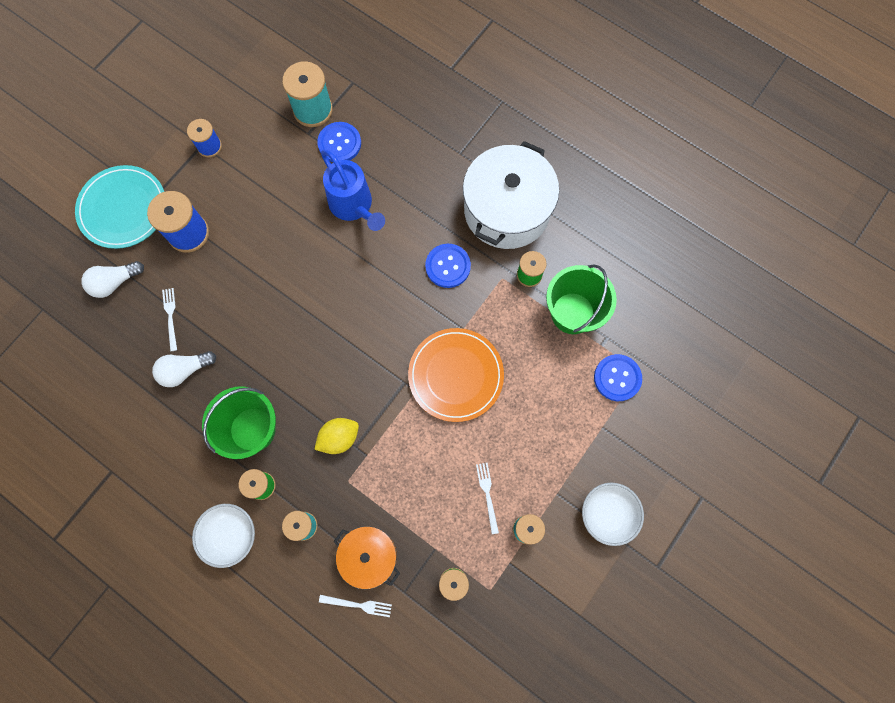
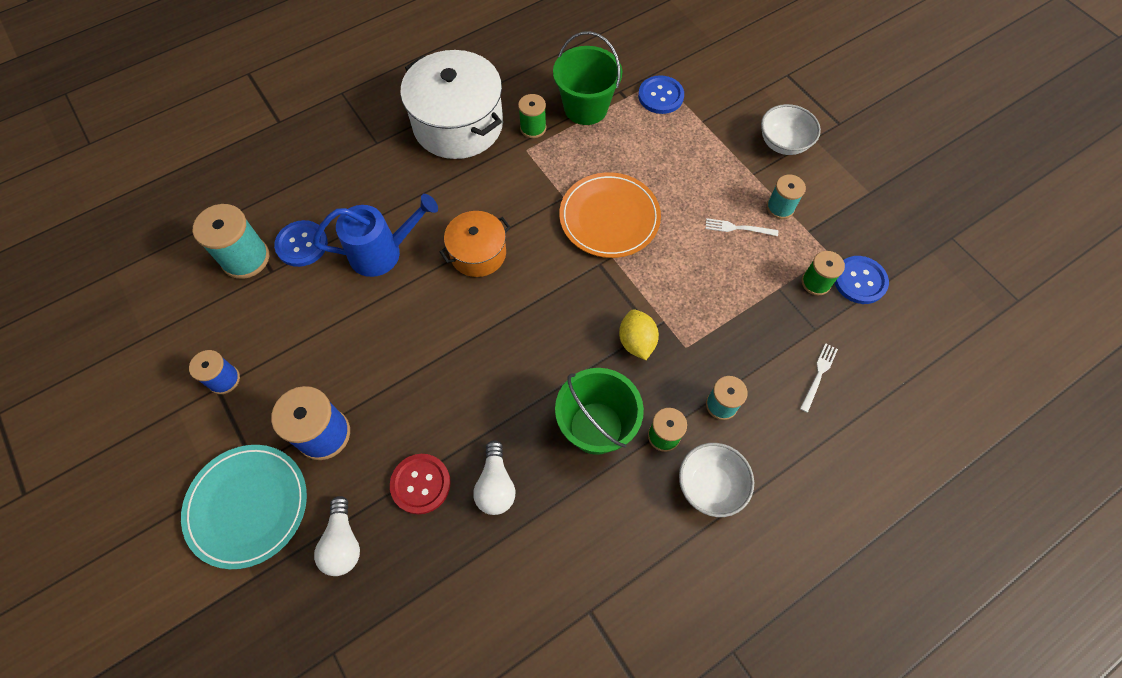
camera: 70 degrees left, 10 degrees down
(170, 317) = (420, 484): white fork -> red button
(369, 556) = (771, 350): orange pot -> orange pot (478, 253)
(448, 266) = (492, 189): blue button -> blue button (859, 281)

